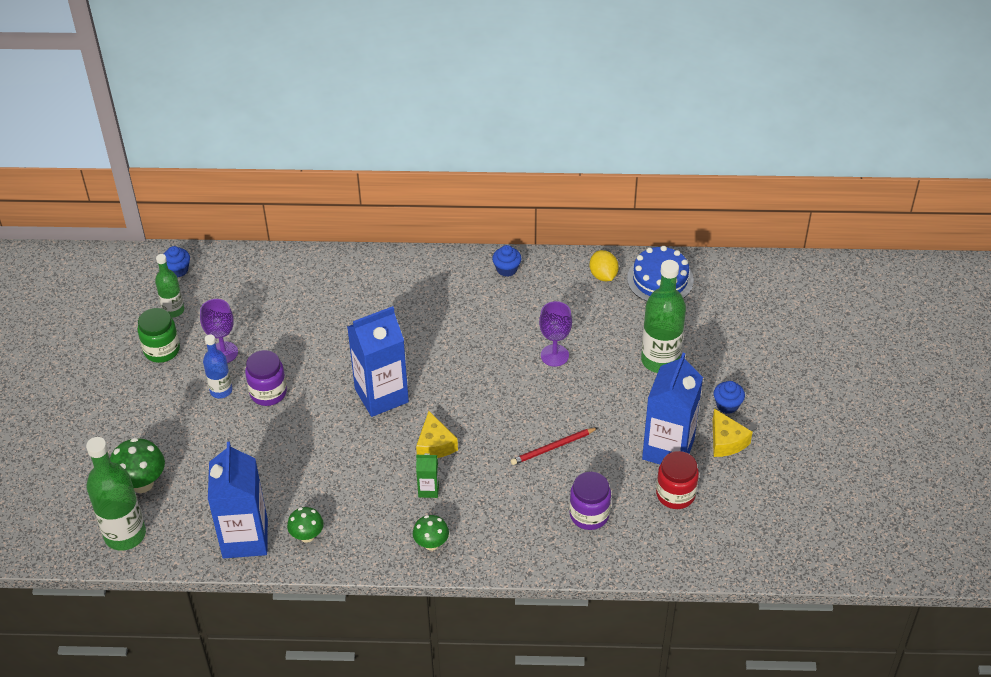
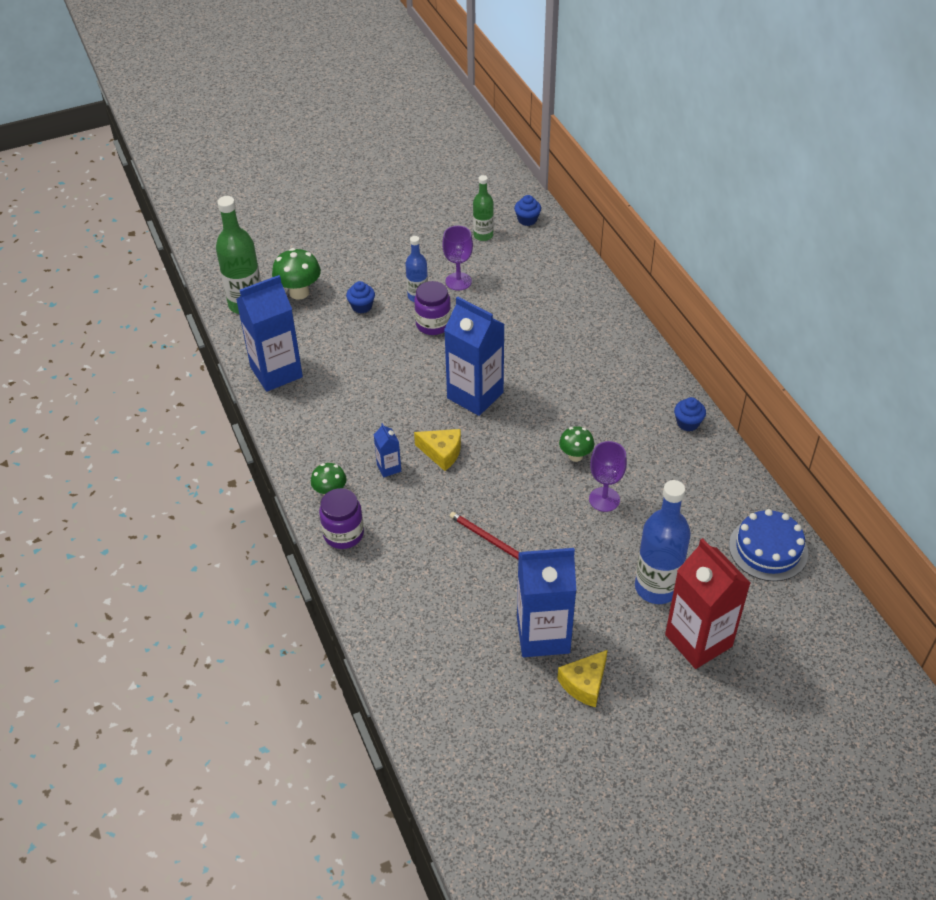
camera: 65 degrees right, 0 degrees up
(162, 350) = (438, 246): green jar -> none
(307, 536) = (297, 408): green mushroom -> green mushroom (575, 456)
(428, 489) = (389, 467): green carton -> blue carton
(435, 444) = (442, 453): yellow cheese -> yellow cheese turned 120 degrees counterclockwise
(589, 515) = (424, 598): purple jar -> purple jar (343, 534)
(603, 275) = (737, 500): yellow lemon -> none
(660, 360) = (656, 587): green bottle -> blue bottle
(675, 494) = (488, 661): red jar -> none
(721, 357) = (698, 640): none -> red carton
(727, 405) = (635, 668): blue cupcake -> blue cupcake (361, 306)

